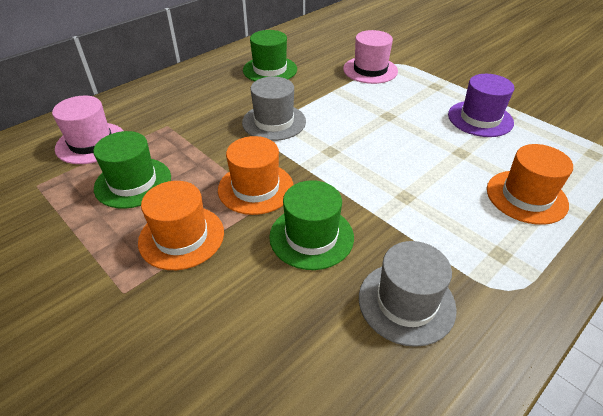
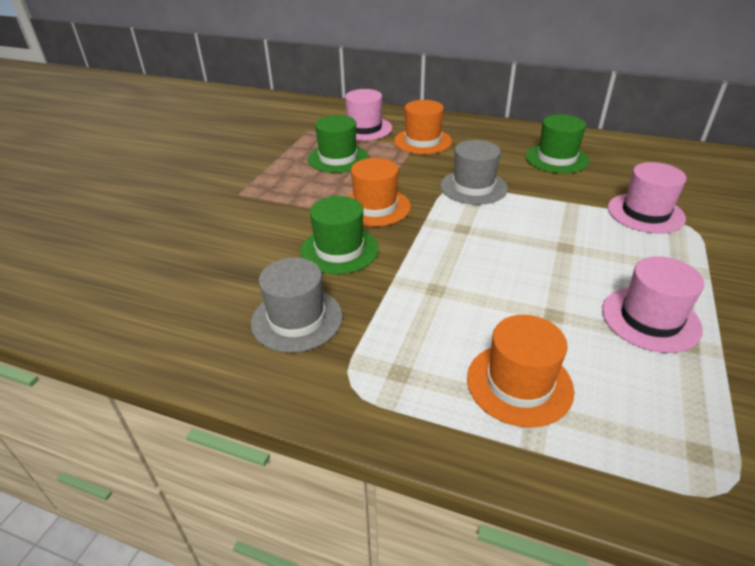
camera: 65 degrees right, 5 degrees down
(181, 237) = (299, 195): orange hat -> orange hat (422, 141)
(480, 118) = (650, 319): purple hat -> pink hat

